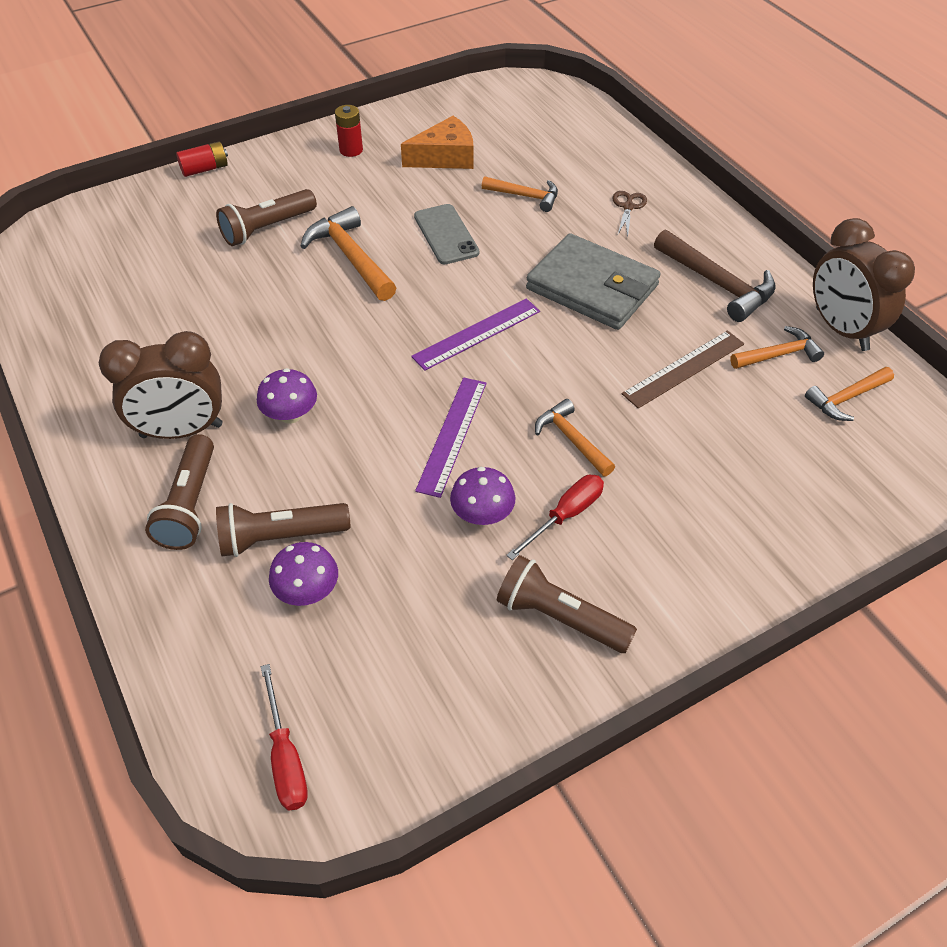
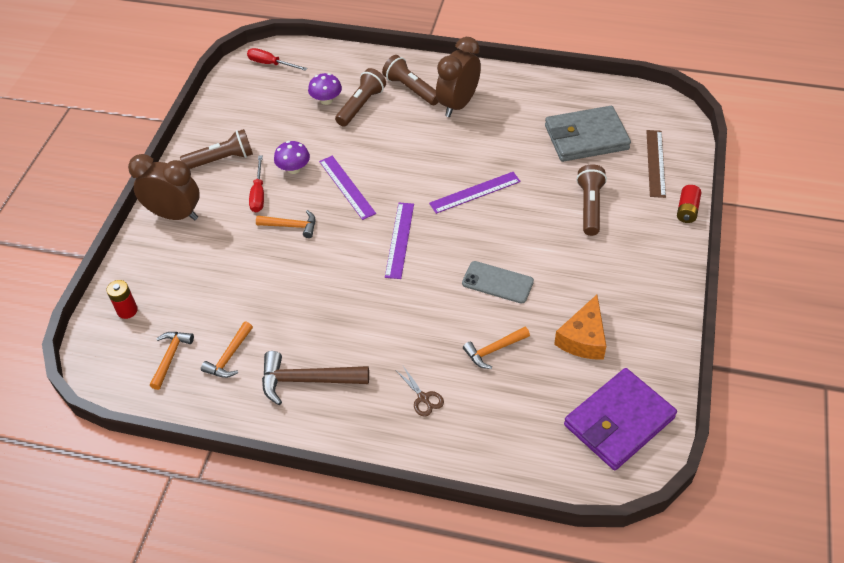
camera: 135 degrees right, 0 degrees up
(290, 415) = (426, 142): purple mushroom -> none
(337, 319) = (475, 192): none -> purple ruler
(351, 150) = (642, 293): red battery -> red battery (127, 310)
(351, 257) = (522, 227): orange hammer -> none
(503, 107) = (619, 421): none -> purple wallet
(592, 287) = (375, 316): grey wallet -> grey wallet (586, 137)
(683, 368) = (274, 305): brown ruler -> brown ruler (656, 163)
(841, 329) = (205, 406): brown clock -> brown clock (175, 215)

